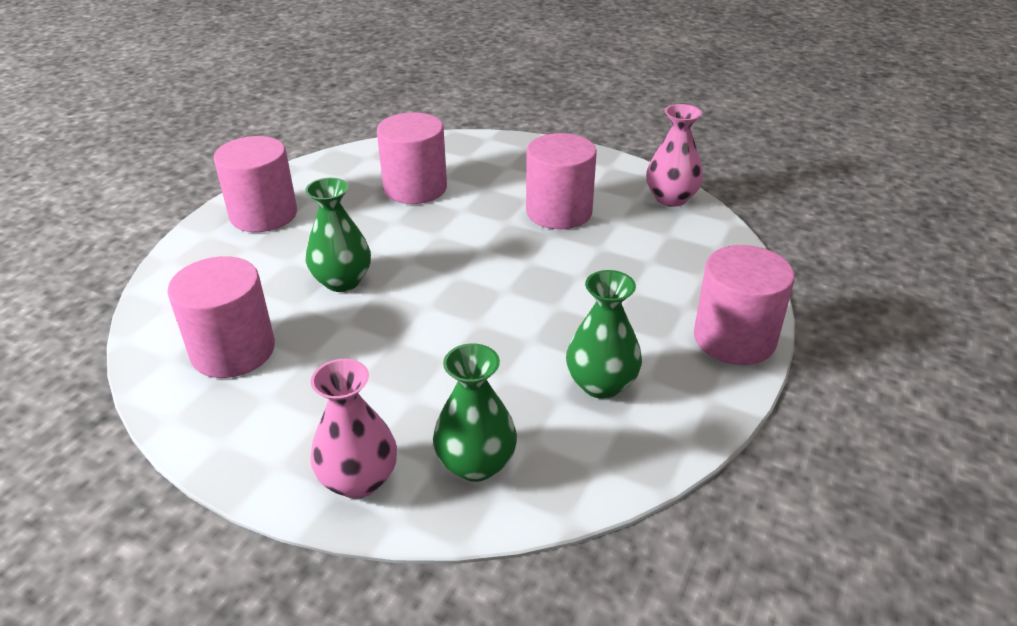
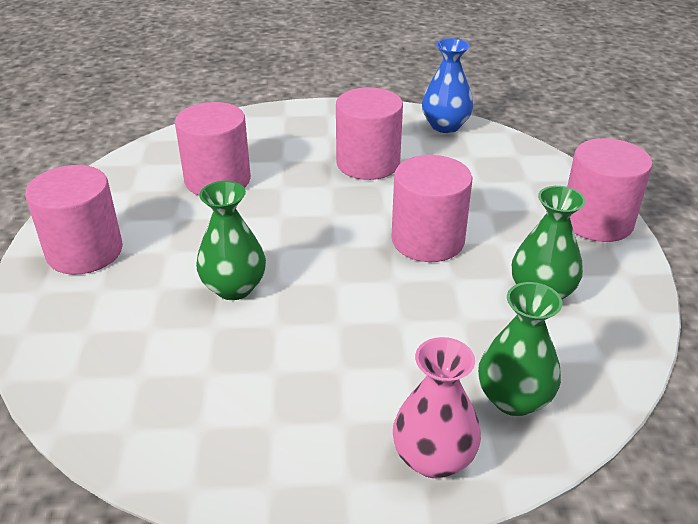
camera: 30 degrees left, 0 degrees up
(233, 351) = (191, 394): pink cylinder -> pink cylinder (428, 240)
(671, 198) = (445, 126): pink vase -> blue vase

